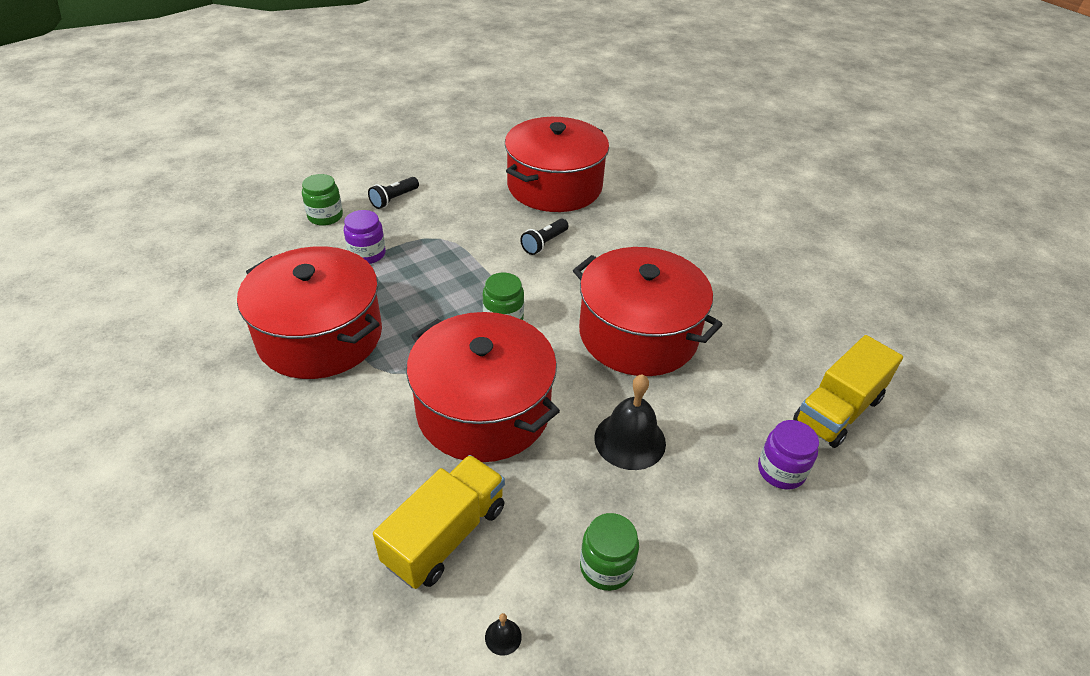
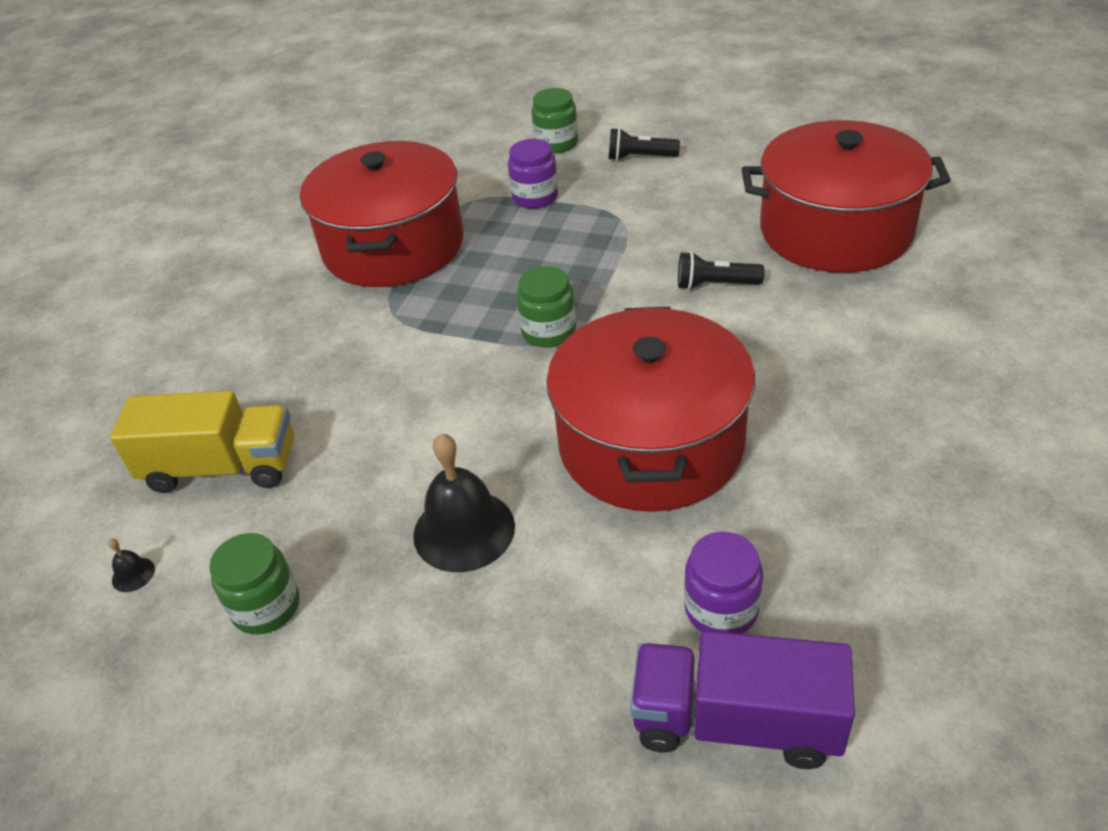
camera: 60 degrees right, 0 degrees up
(483, 410) = (401, 397): red pot -> none
(781, 471) = (548, 704): purple jar -> purple jar (721, 609)
(837, 410) = (736, 722): yellow truck -> purple truck

